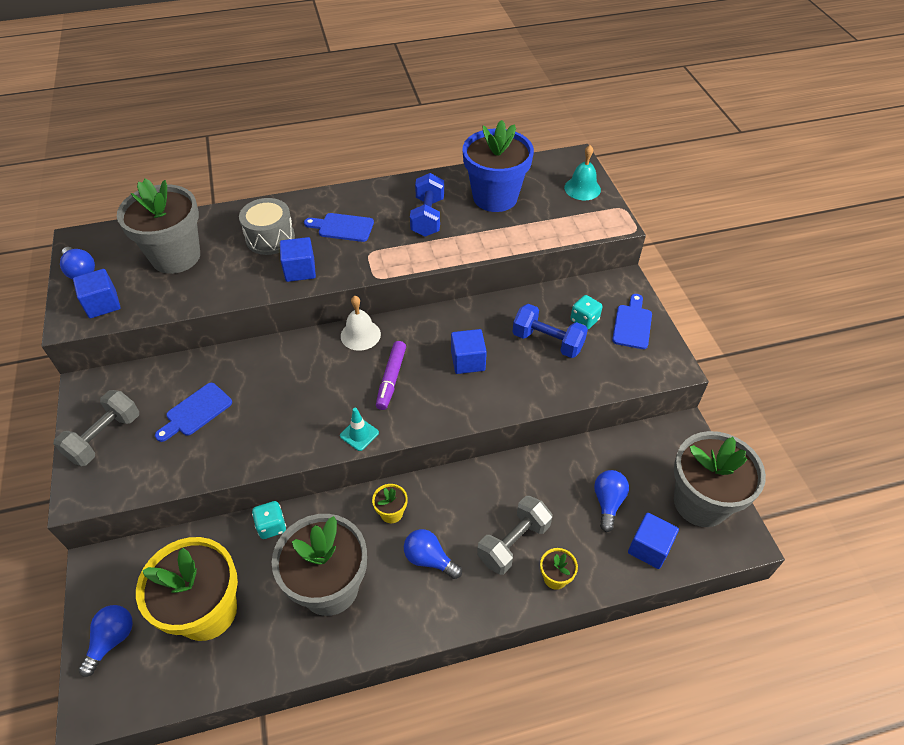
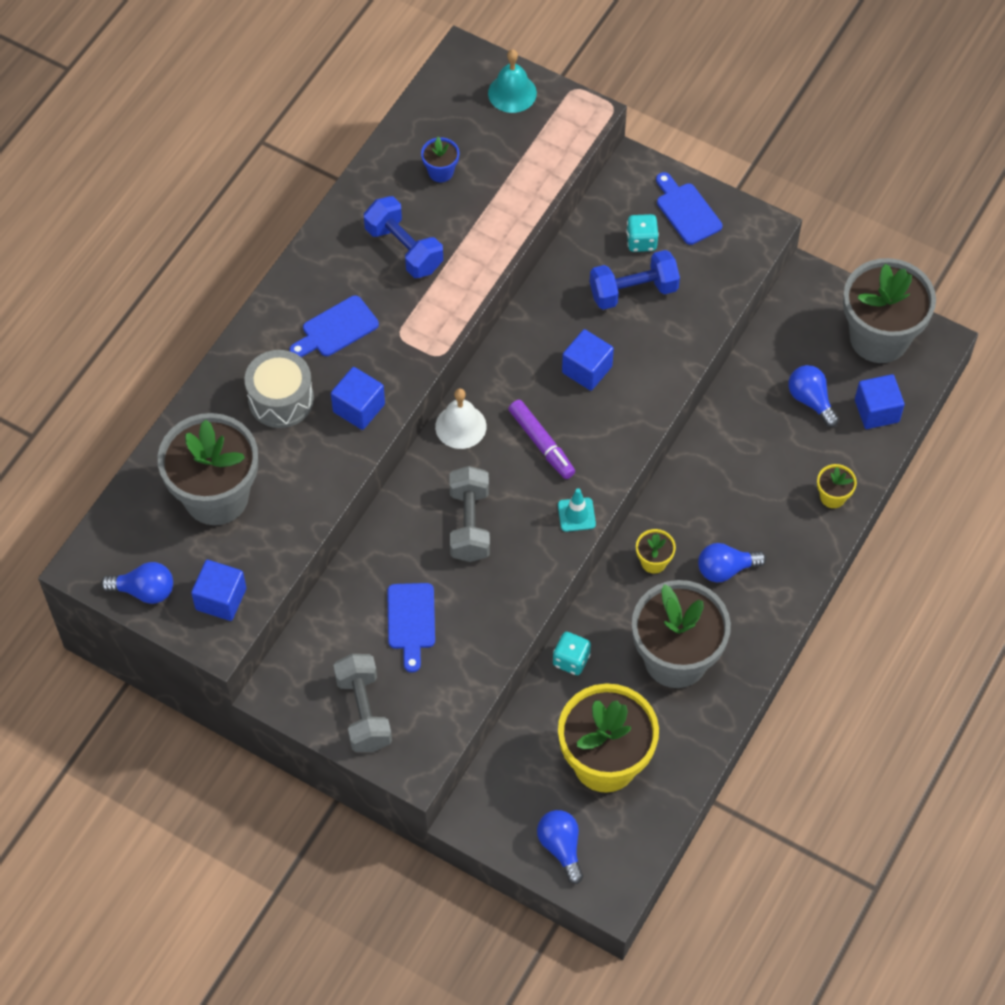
camera: 45 degrees left, 10 degrees up
(495, 197) = (441, 172): blue flower pot -> blue flower pot, size x0.42
(513, 543) = (774, 498): grey dumbbell -> grey dumbbell (469, 524)

